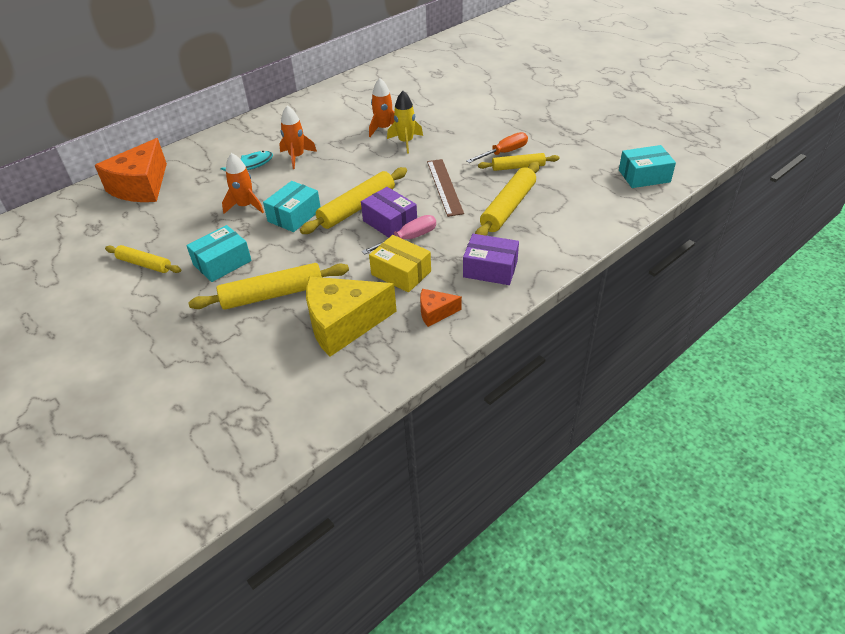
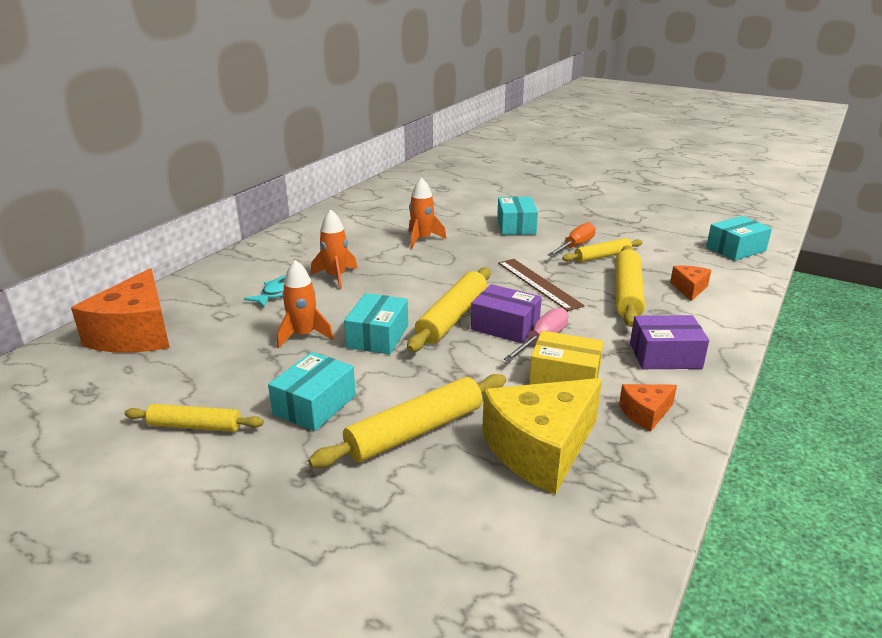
camera: 20 degrees left, 15 degrees down
(406, 142) = (458, 248): yellow rocket -> none
(470, 125) = (516, 226): none -> turquoise box
(564, 211) = (689, 289): none -> orange cheese

